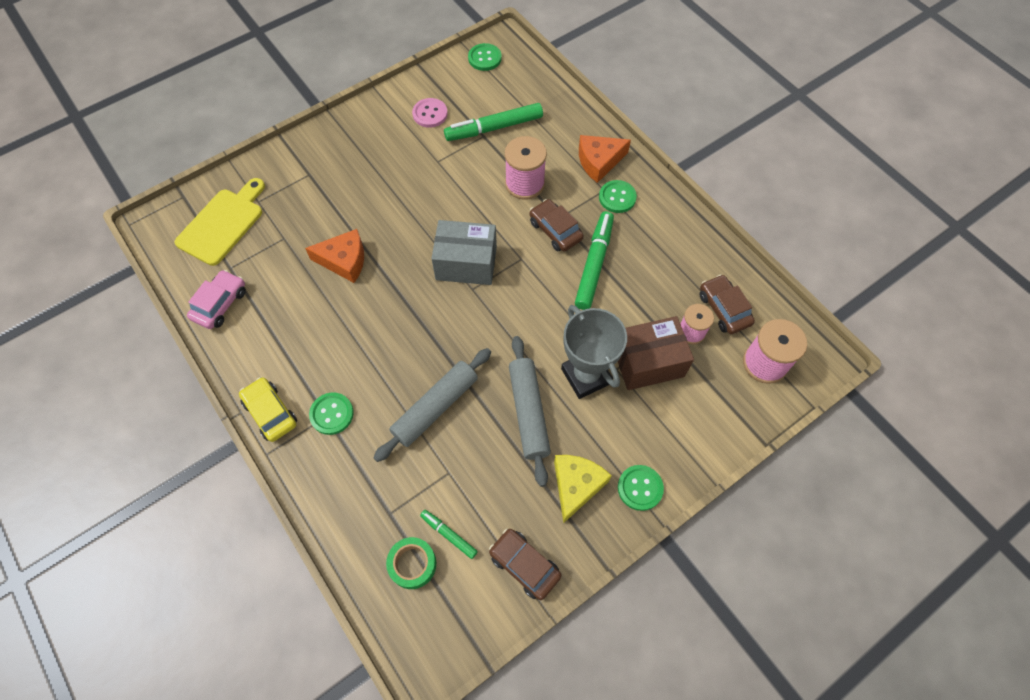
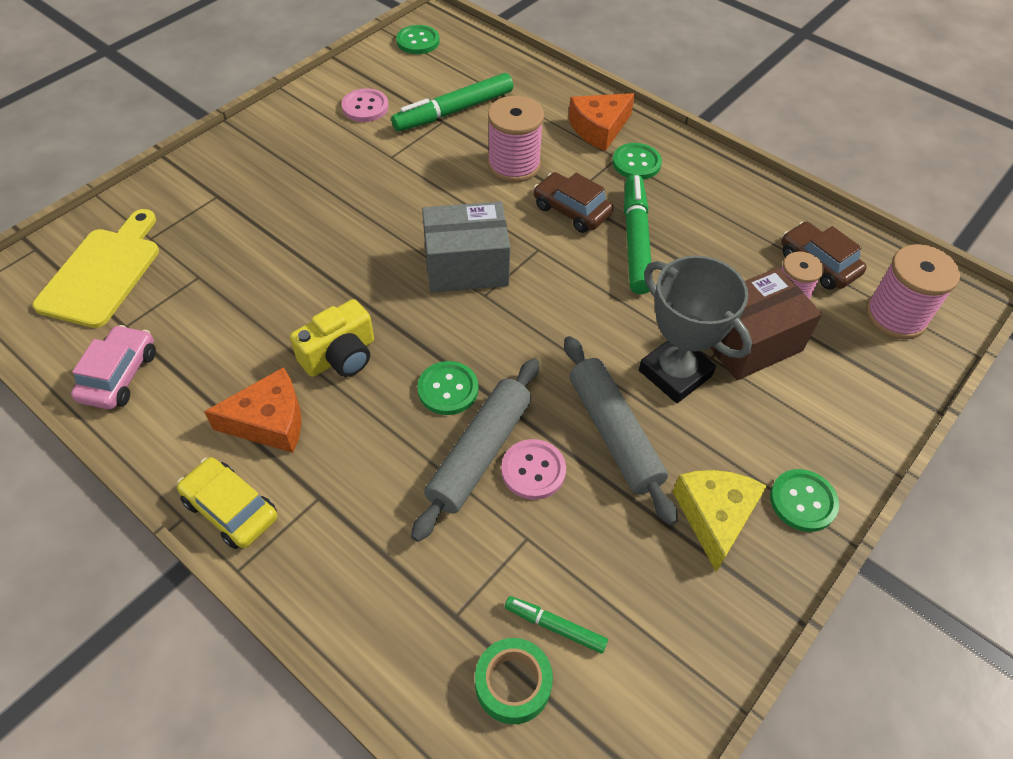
camera: 15 degrees left, 10 degrees down
(332, 414) = (327, 492): green button -> green button (448, 389)
(344, 261) = (294, 290): orange cheese -> orange cheese (269, 421)
(363, 317) = (340, 356): none -> yellow camera
(467, 427) = (533, 470): none -> pink button
(524, 565) = (682, 645): brown car -> none

